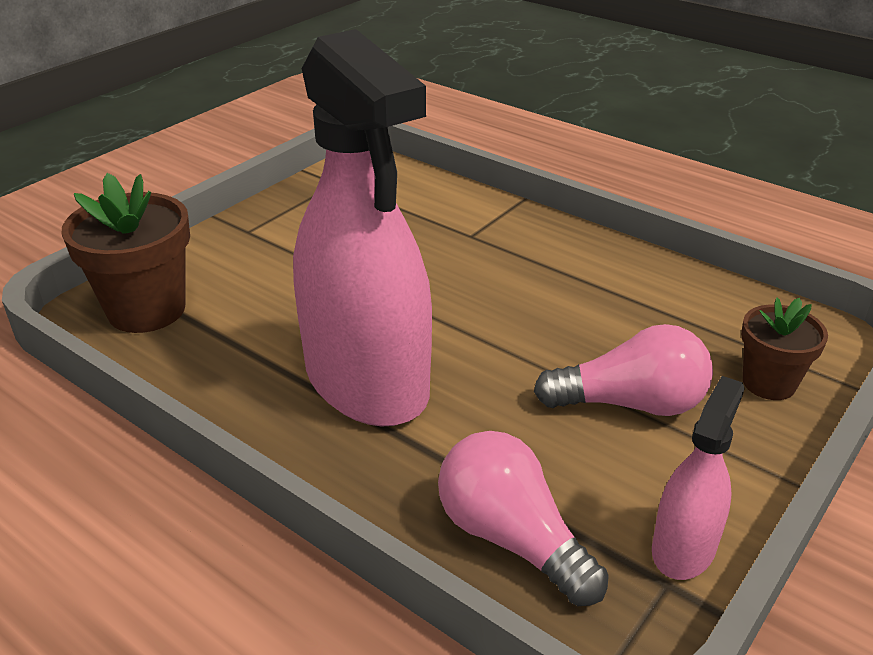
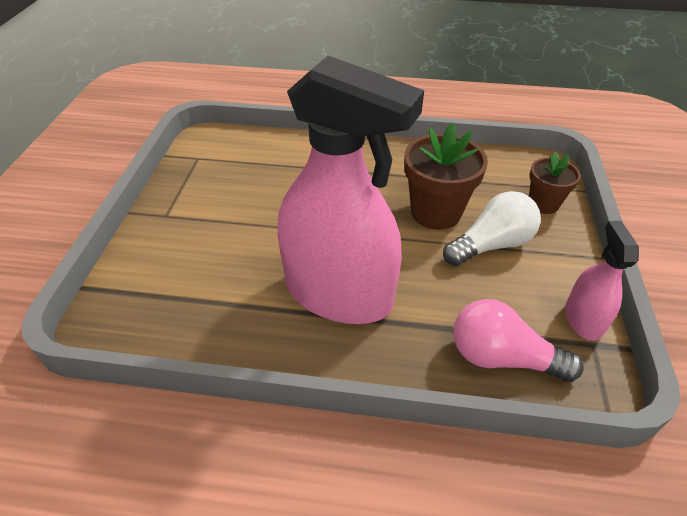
camera: 30 degrees left, 10 degrees up
(146, 310) = (143, 305): brown flower pot -> brown flower pot (435, 212)
(630, 403) = (491, 245): pink light bulb -> white light bulb

